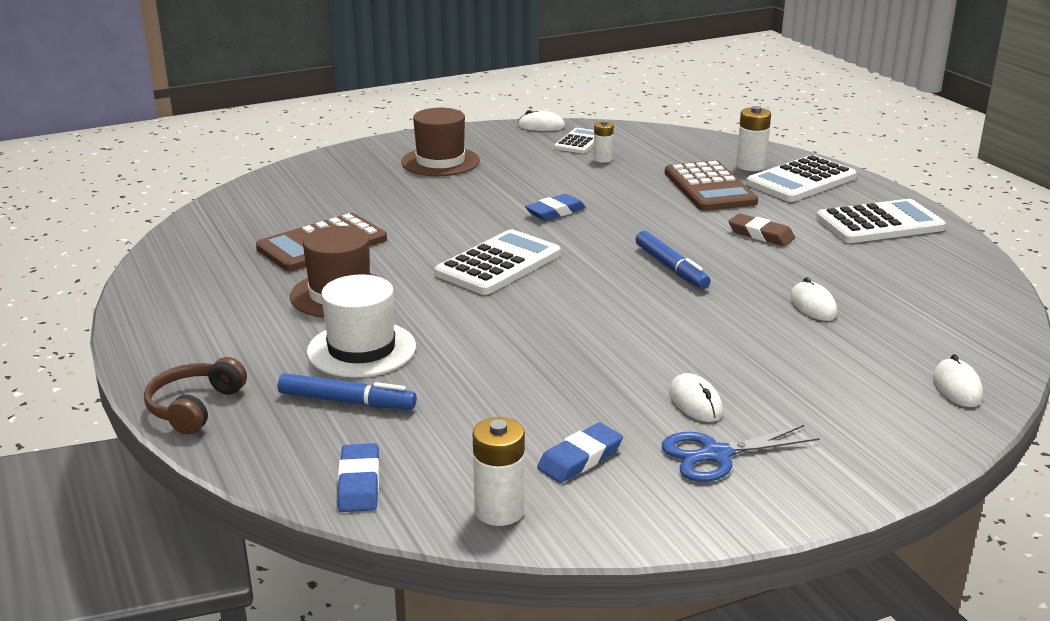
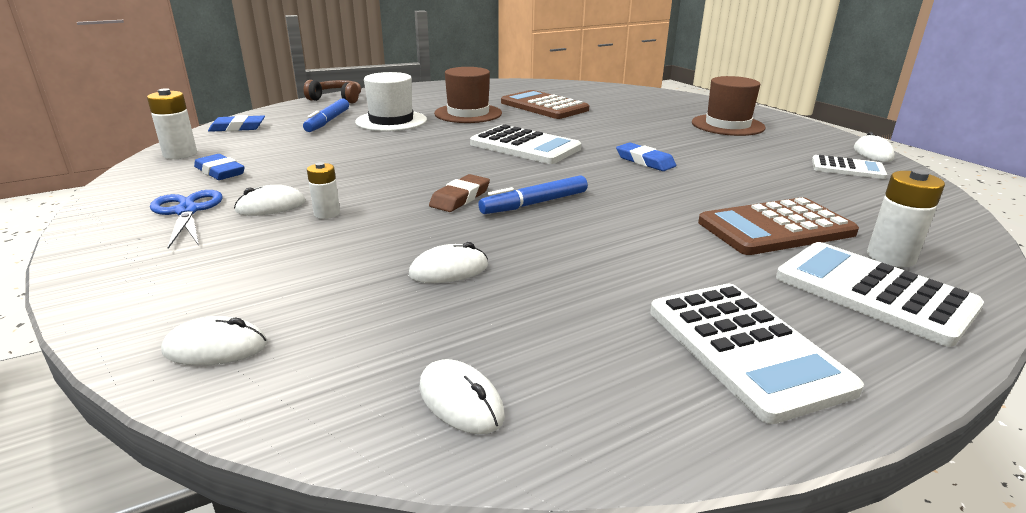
camera: 85 degrees right, 0 degrees up
(602, 159) = (808, 178): white battery -> white battery (327, 213)
(761, 234) = (645, 251): brown eraser -> brown eraser (460, 198)
(968, 301) = (461, 401): none -> white mouse

